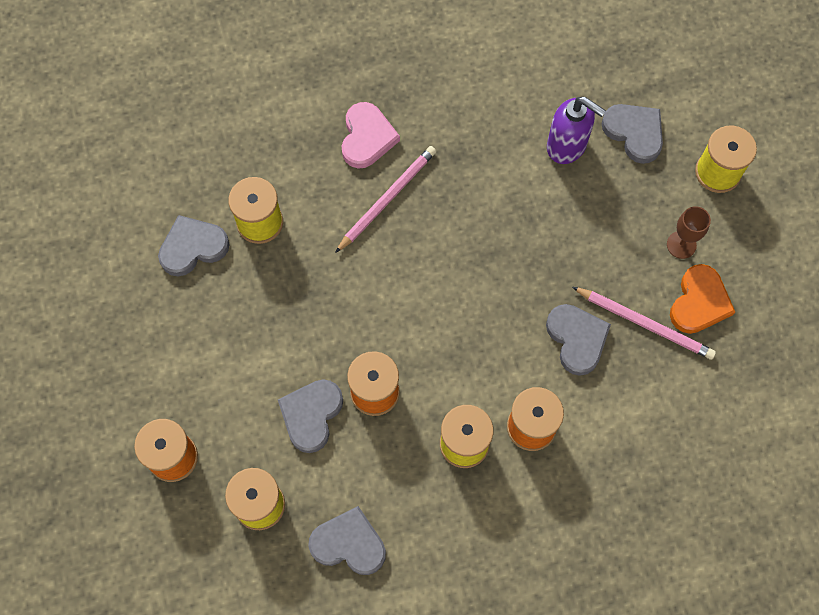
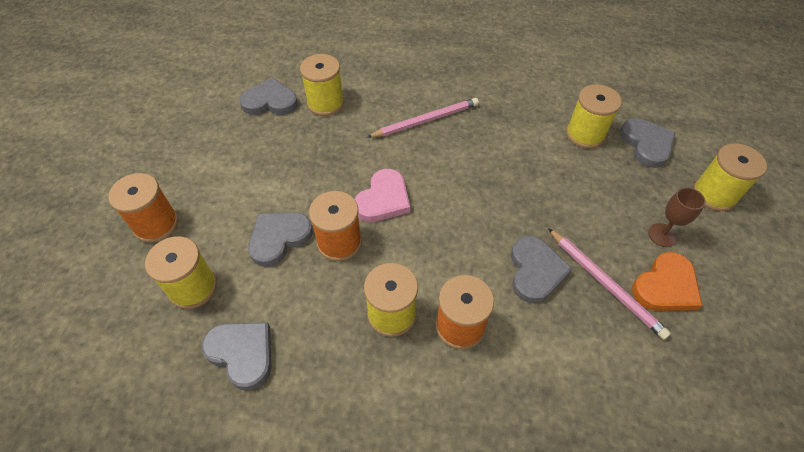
camera: 25 degrees right, 15 degrees down
(367, 137) = (432, 81): pink heart -> pink heart (383, 199)
(567, 146) = (585, 134): purple soap dispenser -> yellow spool

